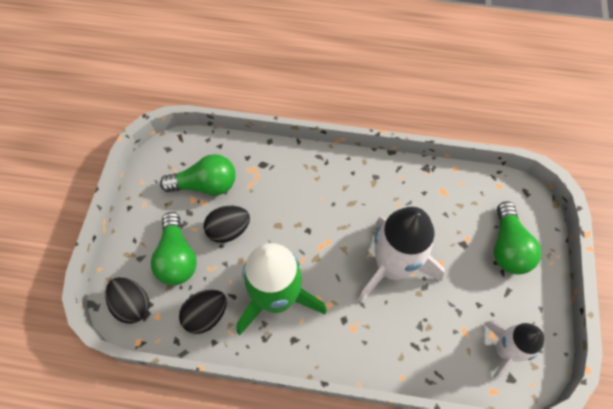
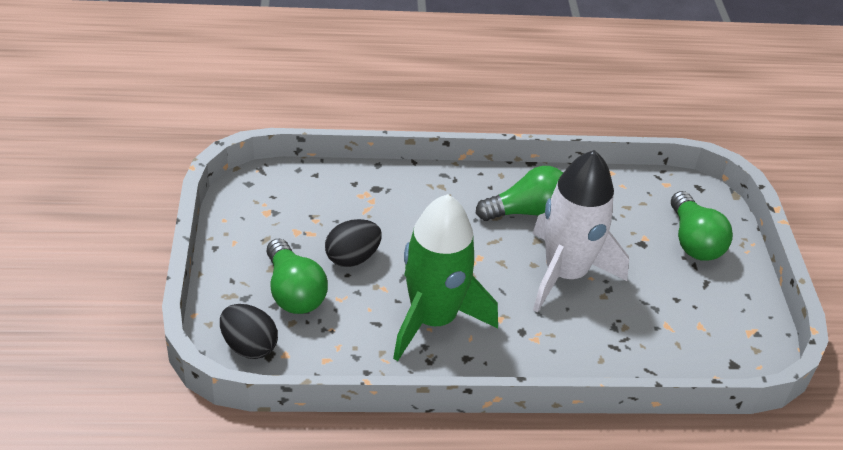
camera: 15 degrees left, 20 degrees down
(205, 185) = (309, 215): green light bulb -> green light bulb (527, 211)
(206, 315) = (349, 346): black egg -> none
(505, 350) = (719, 338): white rocket -> none

